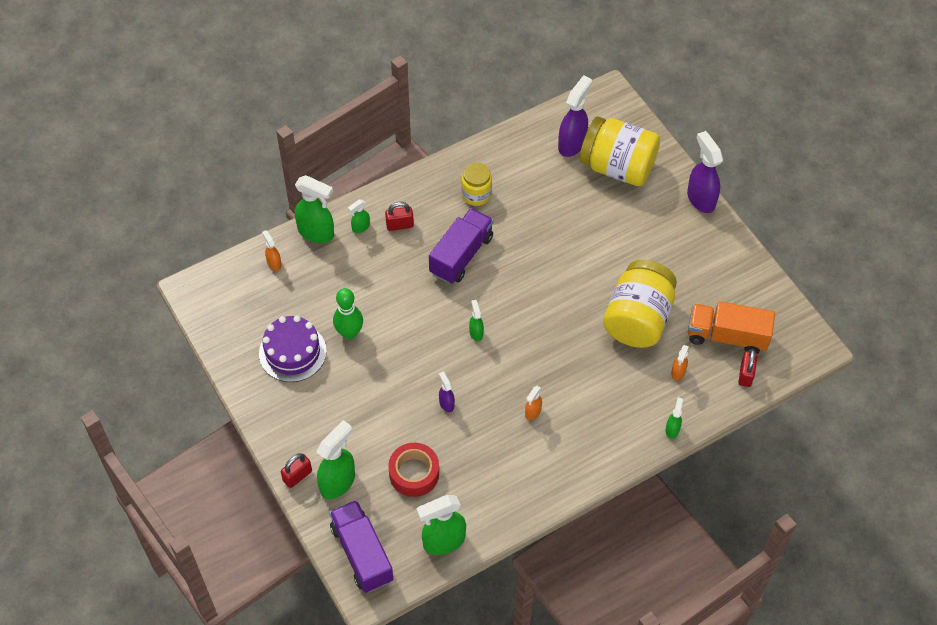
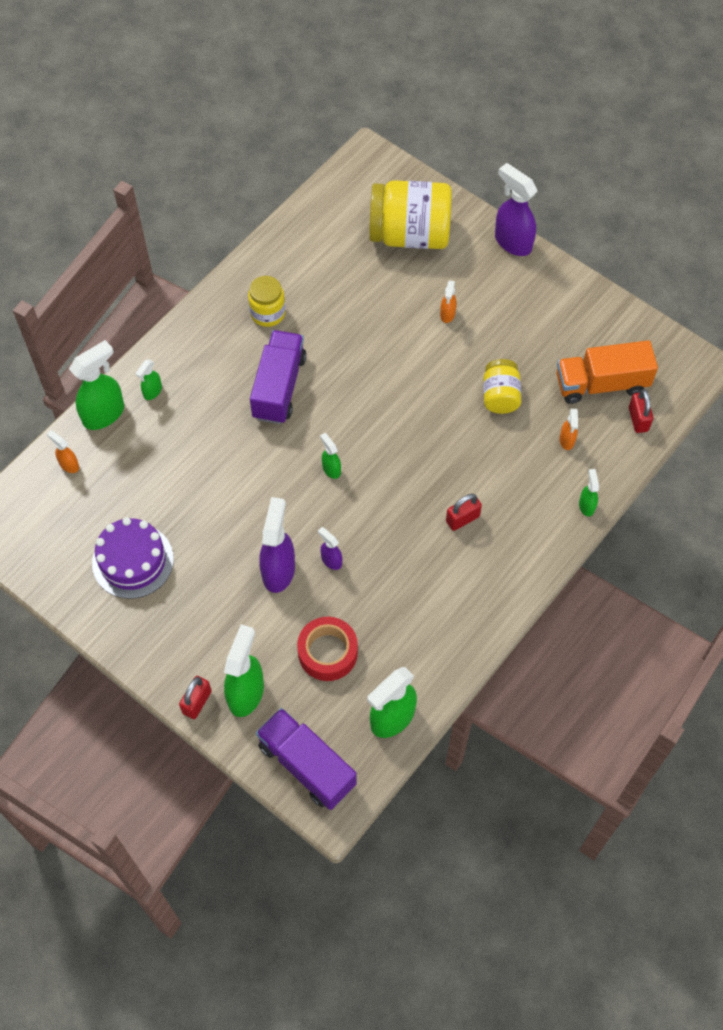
camera: 20 degrees left, 5 degrees up
(316, 233) = (104, 414): green spray bottle -> green spray bottle turned 45 degrees counterclockwise
(349, 333) = (189, 516): green bowling pin -> none
(399, 225) = (196, 375): red padlock -> red padlock (462, 519)
(532, 412) = (430, 538): orange spray bottle -> orange spray bottle (447, 314)
(572, 144) = (350, 223): purple spray bottle -> purple spray bottle (278, 570)
(637, 319) = (500, 396): yellow jar -> yellow jar, size x0.54

